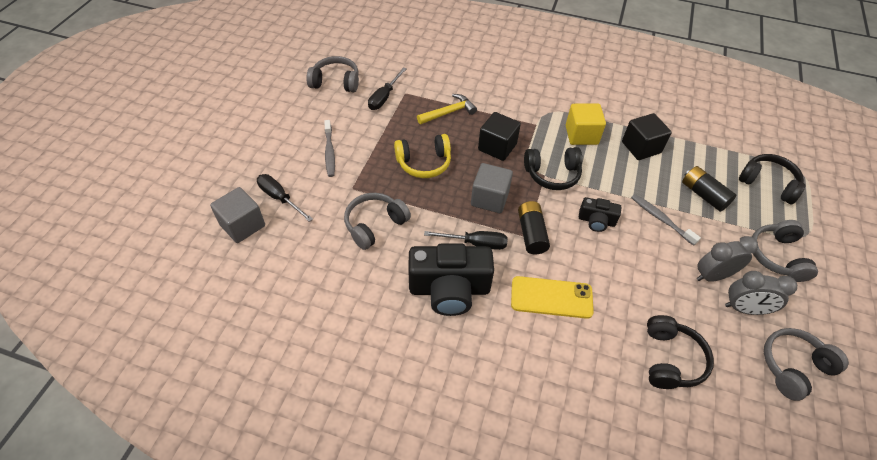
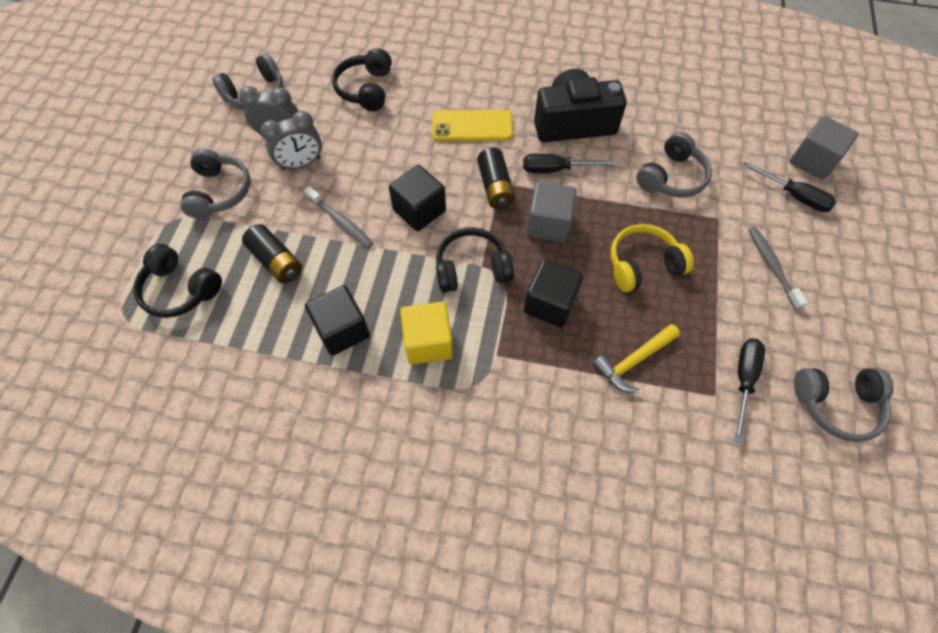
camera: 175 degrees right, 10 degrees up
(596, 221) = (419, 210): black camera -> black cube

